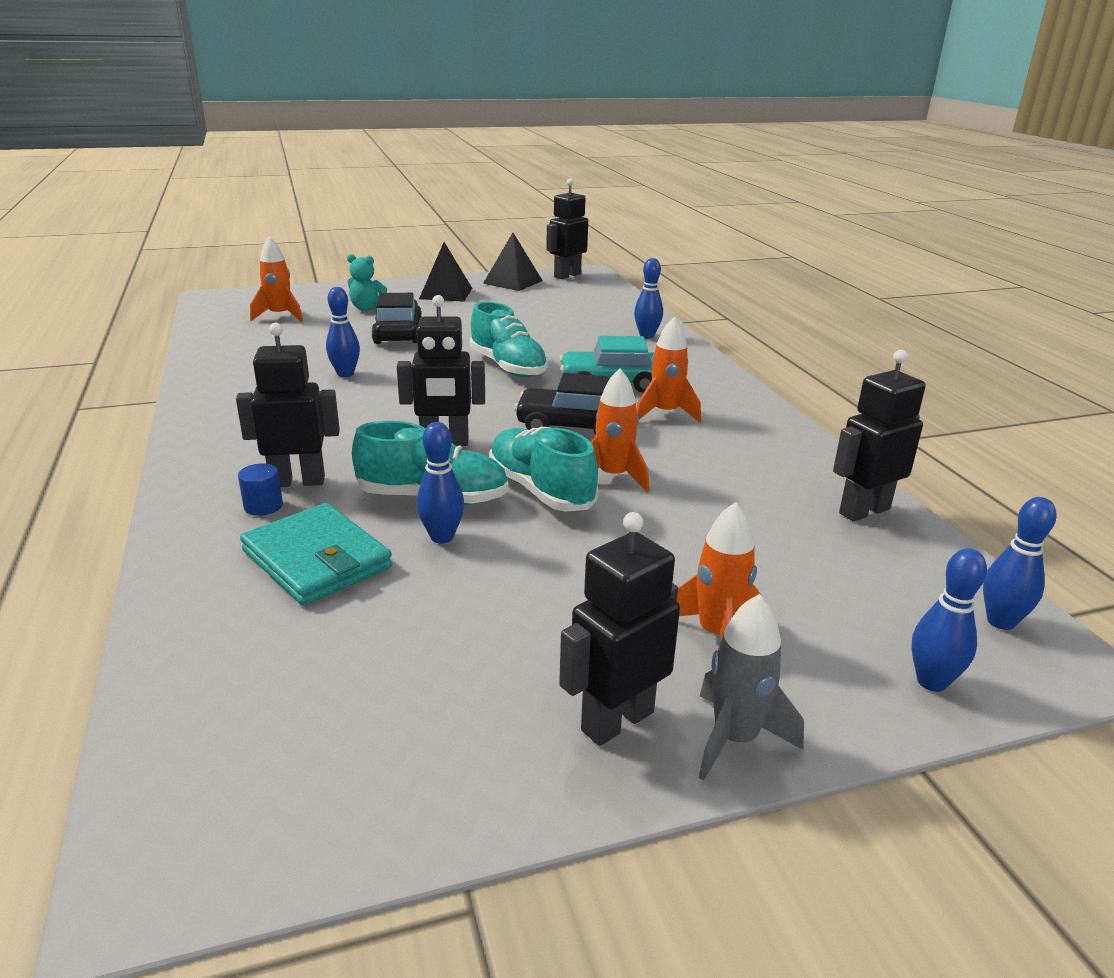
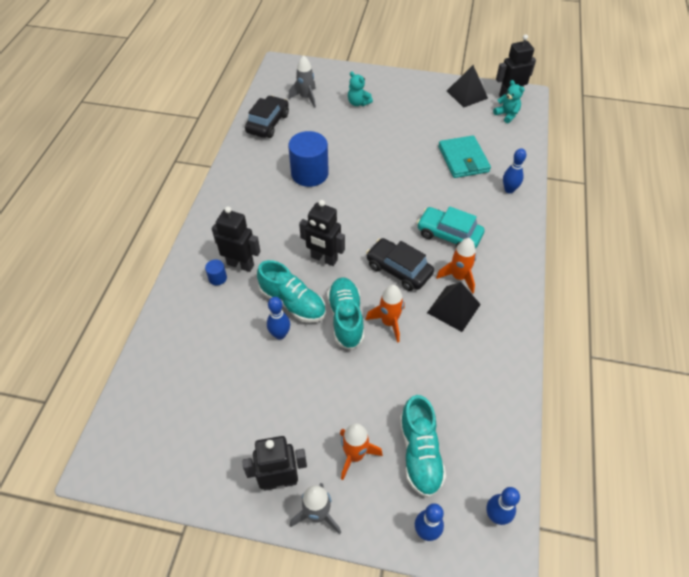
camera: 30 degrees right, 25 degrees up
(280, 316) = (306, 98): orange rocket -> grey rocket
(317, 559) = (221, 327): turquoise wallet -> turquoise wallet (463, 159)
(345, 374) = (309, 174): blue bowling pin -> blue cylinder
(398, 333) = (360, 138): black car -> black car (268, 123)
(446, 293) = (415, 97): black pyramid -> black pyramid (453, 308)
(508, 367) = (401, 196): turquoise shoe -> turquoise shoe (420, 453)
(579, 288) = (507, 115): none -> turquoise teddy bear
(864, 511) = (500, 407): black robot -> none

